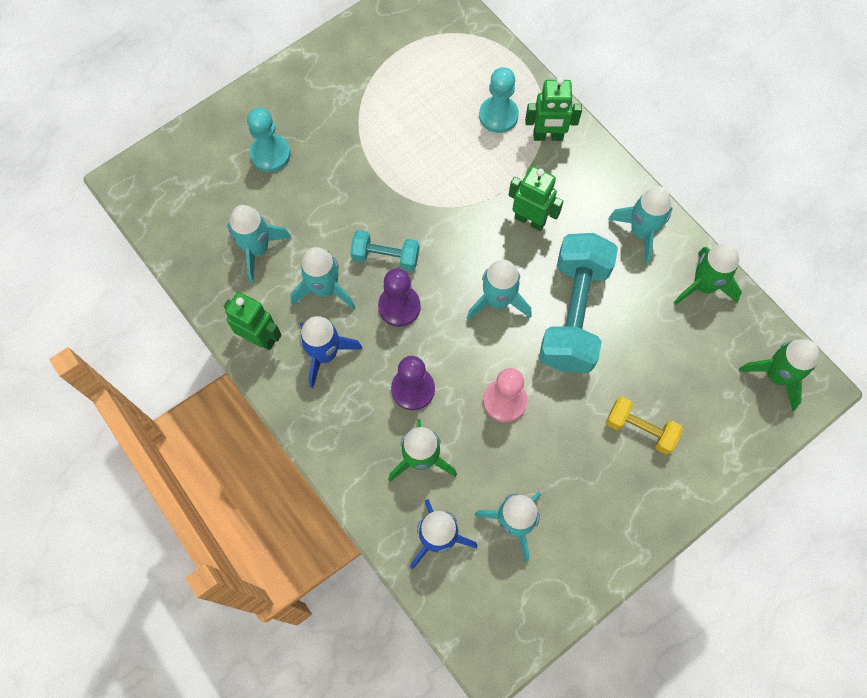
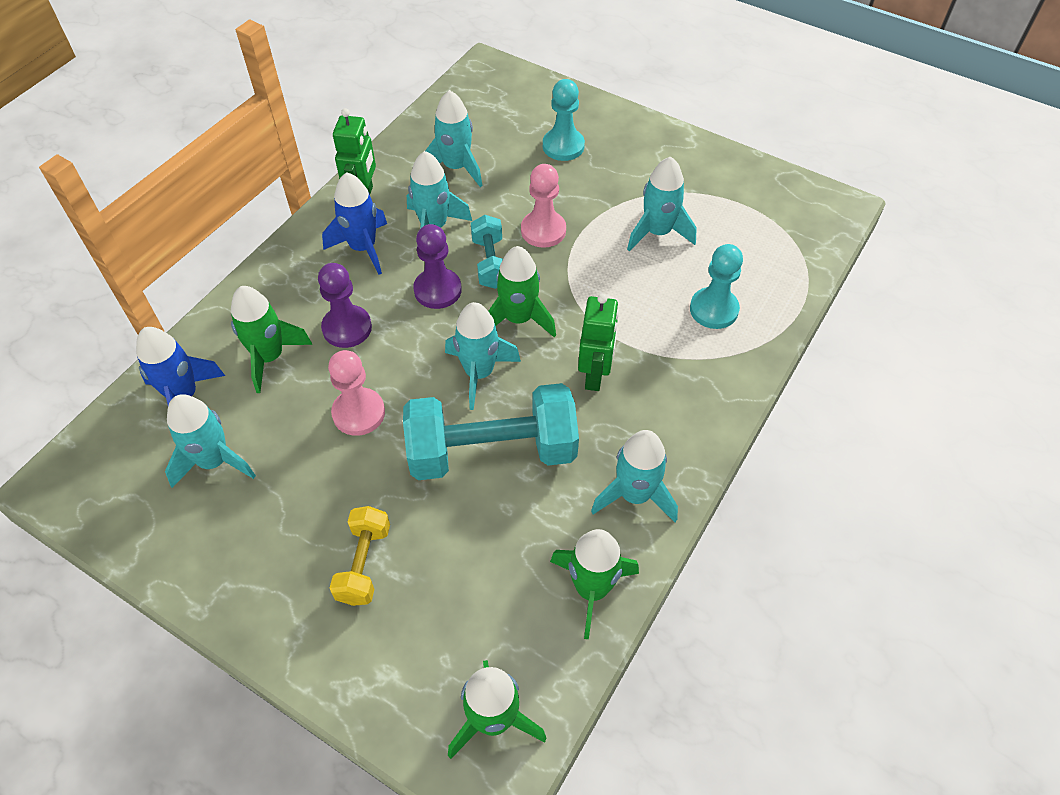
camera: 70 degrees right, 15 degrees down
(366, 204) = (543, 230): none -> pink pawn
(404, 121) = (658, 233): none -> turquoise rocket
(454, 255) = (518, 319): none -> green rocket
(548, 136) = (714, 363): green robot -> none

